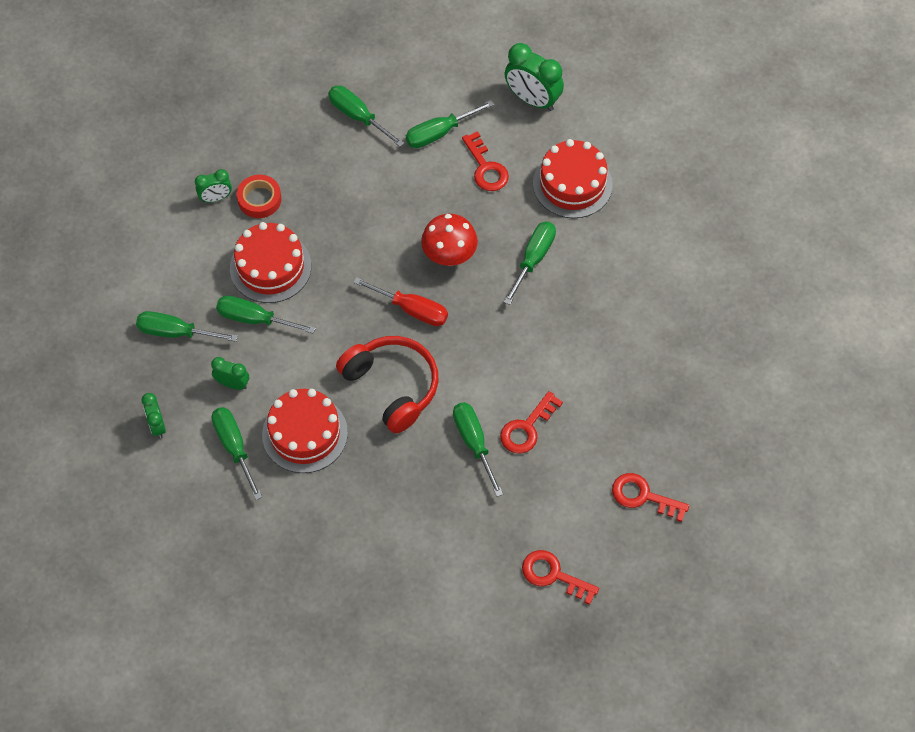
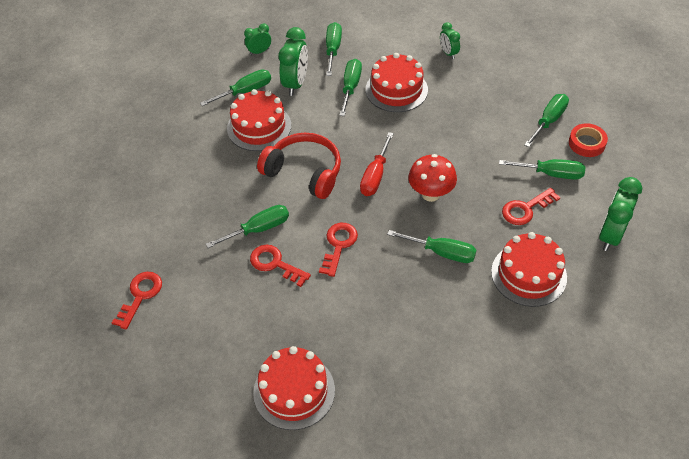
camera: 85 degrees right, 10 degrees down
(232, 384) = (295, 83): green clock -> green clock, size x1.76
(259, 199) = (454, 76): red tape -> red tape (586, 143)
(392, 386) = (304, 172): red headphones -> red headphones turned 105 degrees counterclockwise
(439, 133) = (551, 174): green screwdriver -> green screwdriver turned 135 degrees clockwise
(643, 496) = (214, 357): red key -> red key (338, 245)
(689, 420) = (294, 391): none -> red cake

